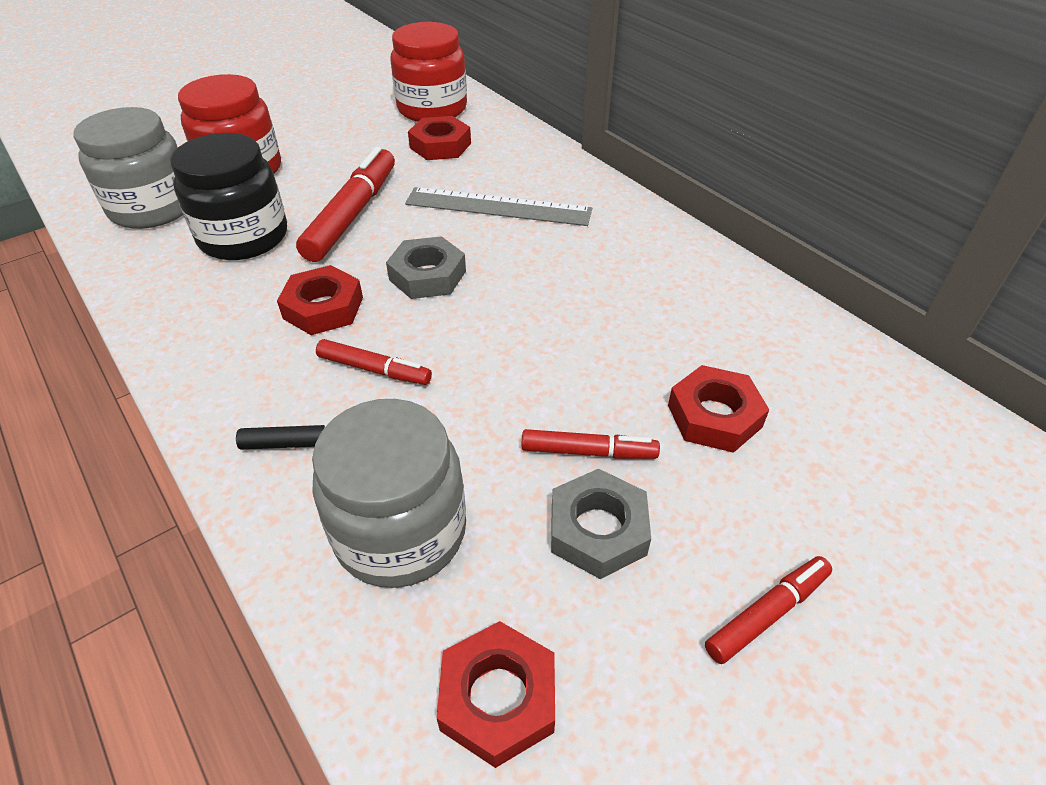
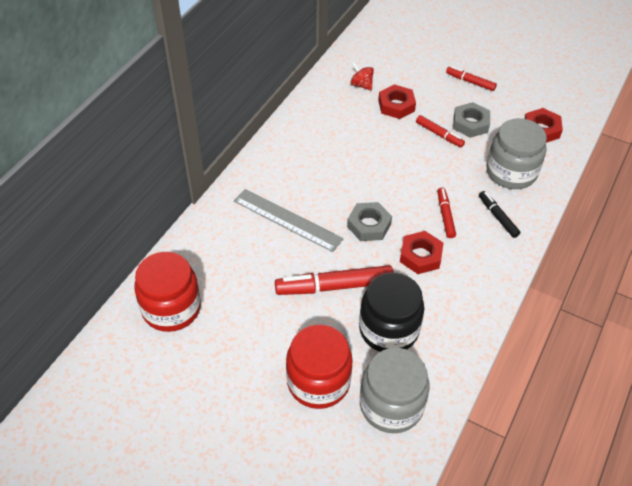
camera: 115 degrees left, 5 degrees up
(440, 145) = (227, 279): red nut -> none
(498, 207) = (287, 220): grey ruler -> grey ruler turned 45 degrees counterclockwise
(588, 452) = (439, 134): red marker -> red marker turned 150 degrees clockwise
(802, 384) = (361, 85): none -> red spinning top

